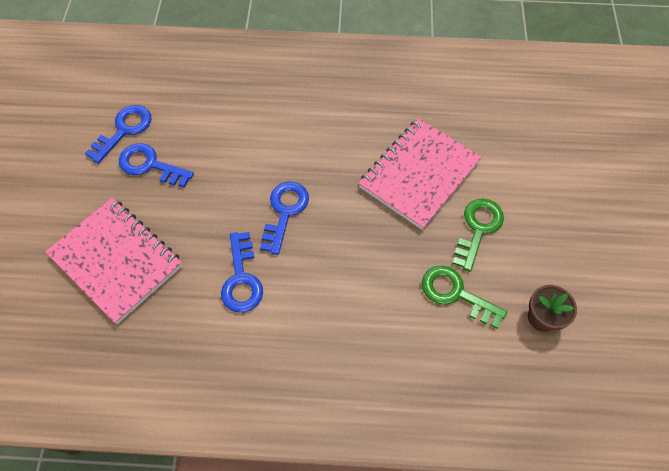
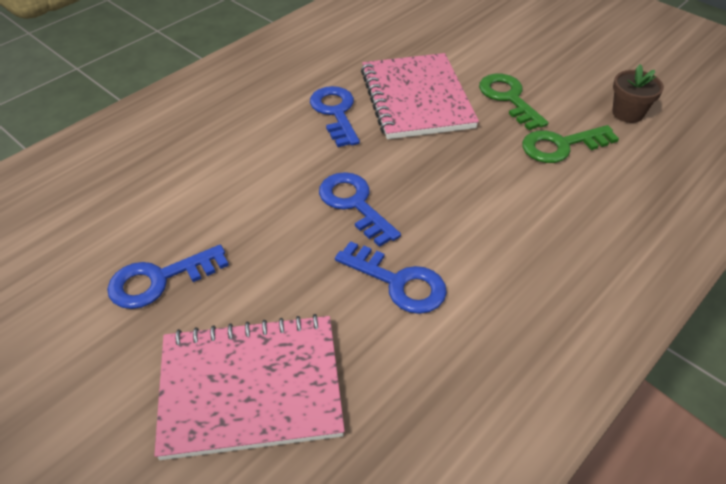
camera: 50 degrees left, 15 degrees down
(124, 130) = (78, 277): blue key -> blue key (335, 112)

